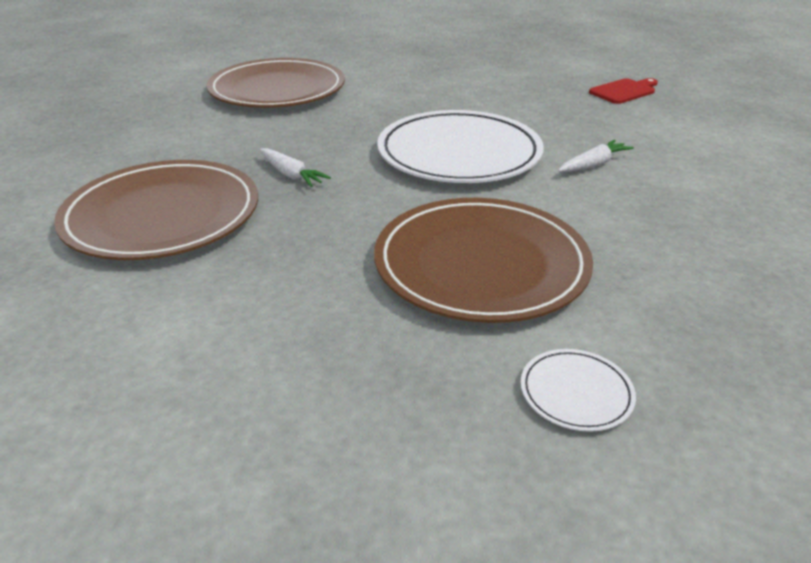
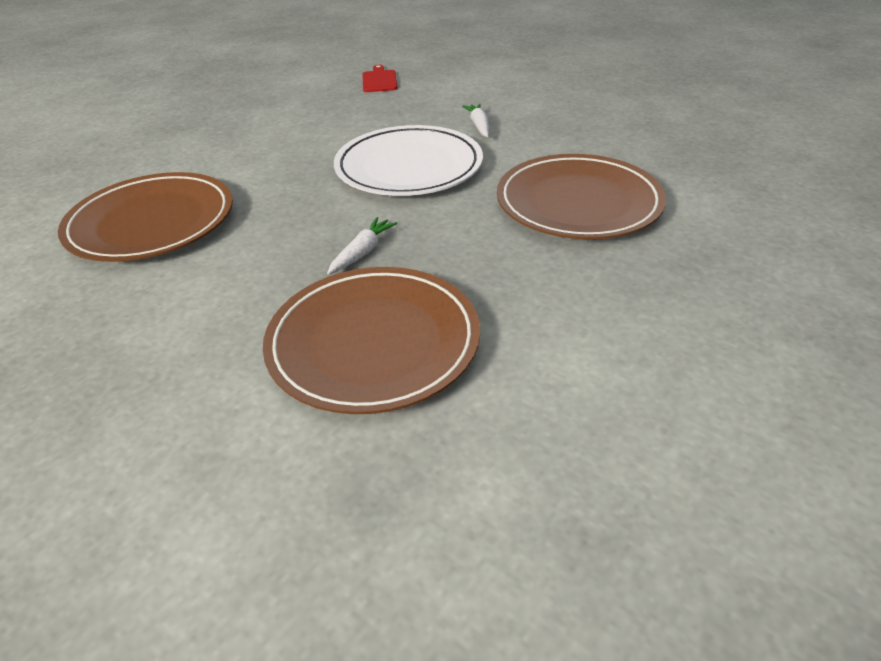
camera: 60 degrees left, 5 degrees up
(291, 175) = (362, 252): white carrot -> white carrot turned 45 degrees counterclockwise
(576, 393) = (728, 211): white plate -> none

